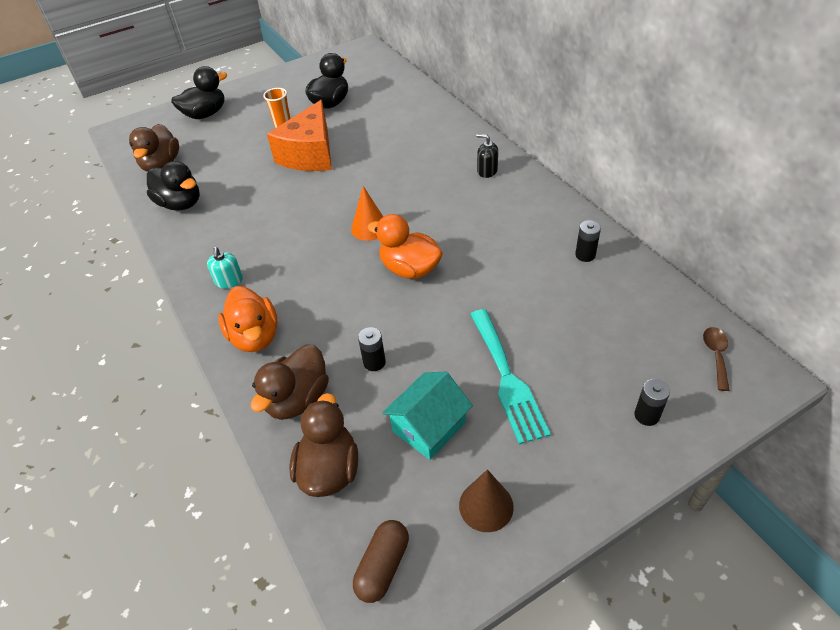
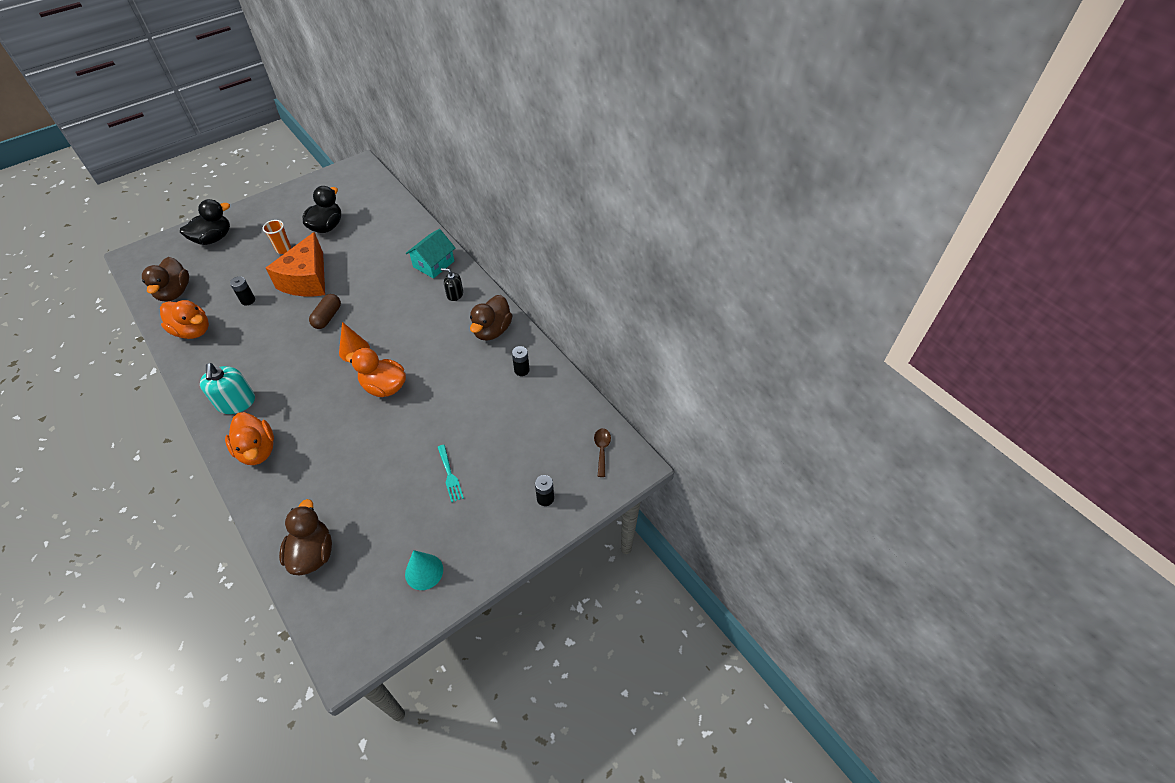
camera: 10 degrees left, 5 degrees up
(180, 204) = (193, 331): black duck -> orange duck
(229, 281) = (236, 402): turquoise soap dispenser -> turquoise soap dispenser, size x1.68
(298, 399) = (290, 500): brown duck -> brown duck (492, 330)
(374, 362) = (351, 467): black battery -> black battery (248, 300)
(383, 566) = (348, 619): brown capsule -> brown capsule (327, 317)
(429, 427) = (388, 516): turquoise house -> turquoise house (433, 264)
(486, 506) = (424, 571): brown cone -> turquoise cone
(507, 378) = (450, 475): turquoise fork -> turquoise fork, size x0.55

